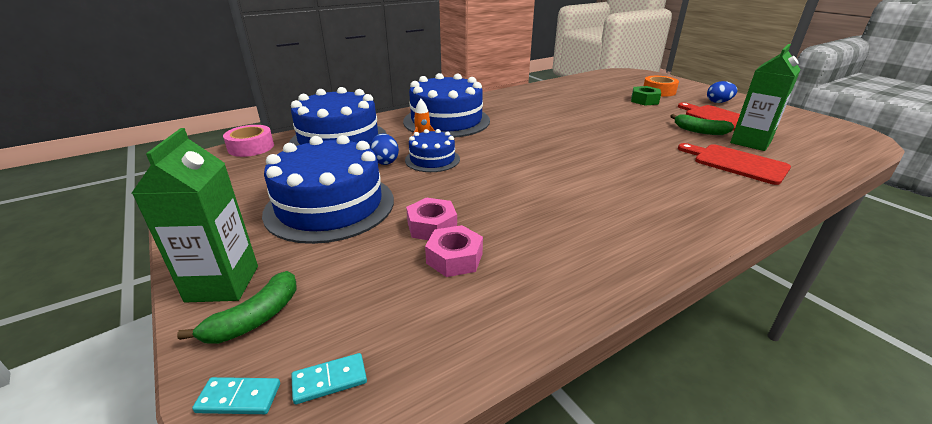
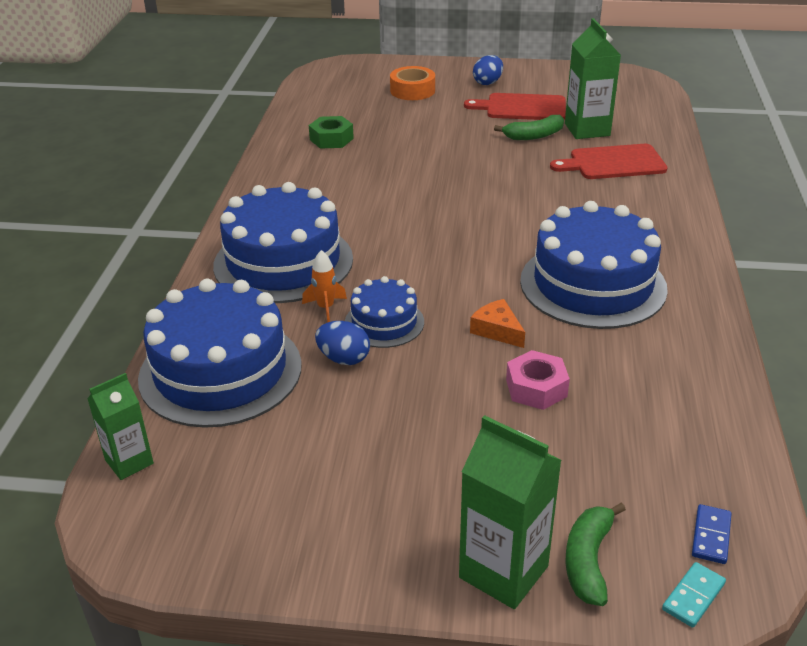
camera: 50 degrees left, 5 degrees up
(251, 147) = (129, 462): pink tape -> green carton
(255, 318) = (588, 561): green banana -> green banana turned 150 degrees counterclockwise
(329, 380) = (711, 536): turquoise domino -> blue domino
(330, 206) = (412, 442): blue cake -> blue cake (593, 284)
(454, 258) = (605, 399): pink nut -> none
(474, 192) = (497, 330): none -> orange cheese
(644, 100) = (423, 113): green nut -> green nut (331, 139)

